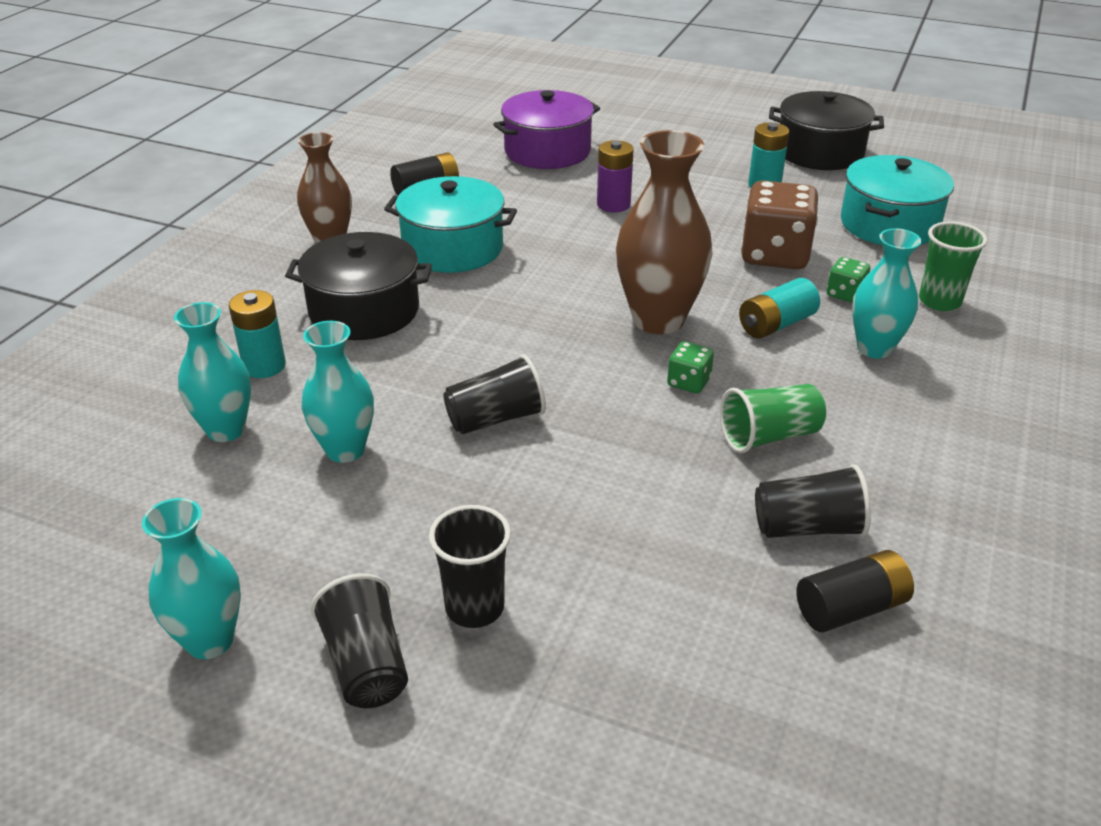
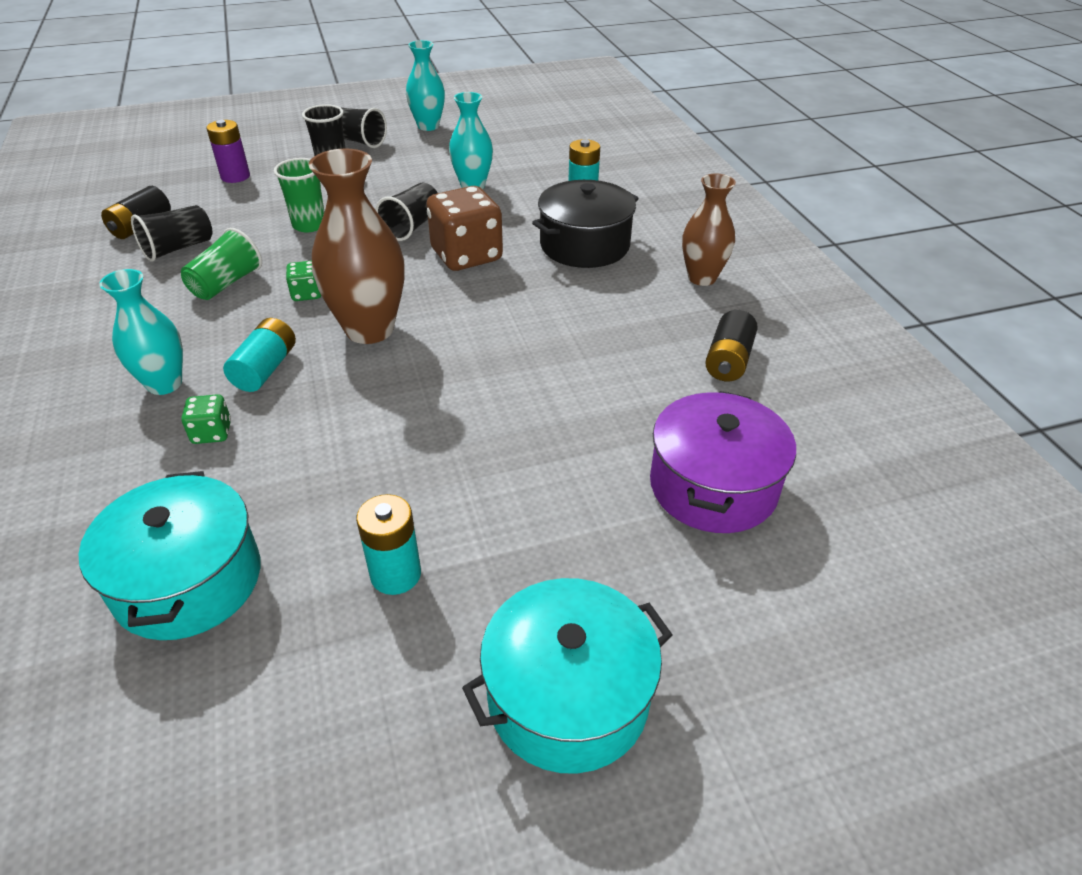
camera: 140 degrees right, 5 degrees up
(226, 430) = (545, 170): turquoise vase -> none
(453, 248) = (606, 315): turquoise pot -> turquoise pot (568, 697)
(613, 204) = (538, 436): purple battery -> purple battery (235, 176)
(774, 255) = (311, 450): brown dice -> brown dice (466, 255)
(820, 152) = (360, 727): black pot -> none
(939, 301) = (103, 471): green cup -> green cup (309, 225)

